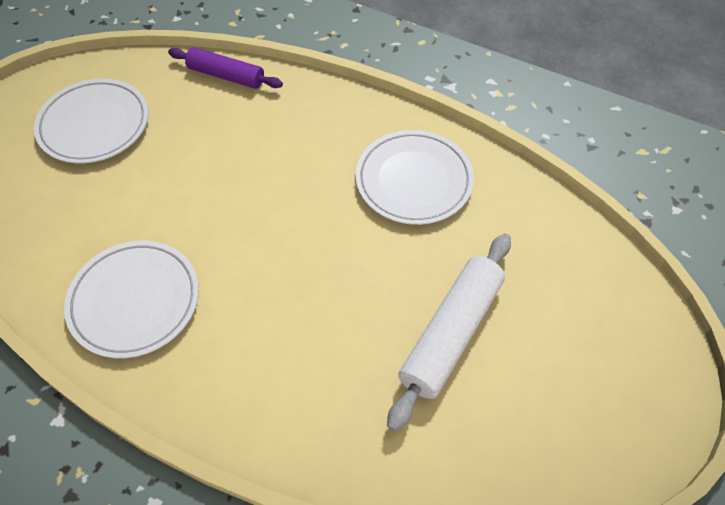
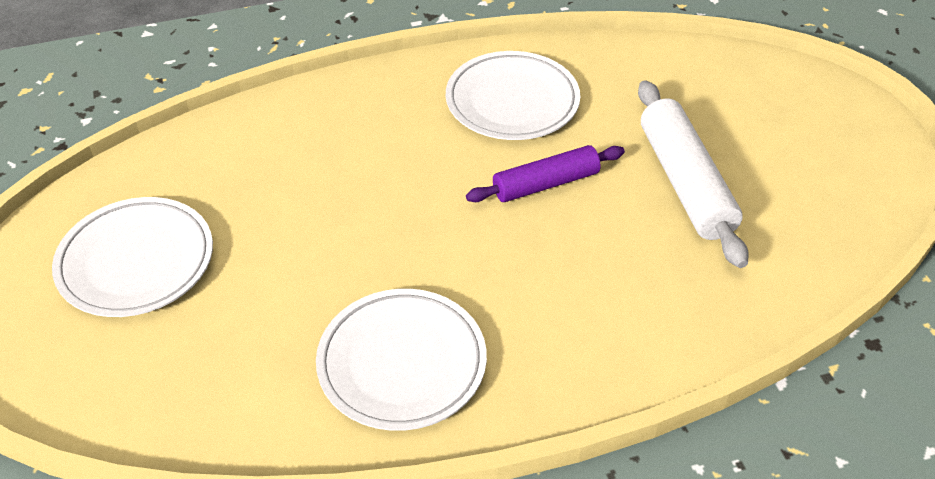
camera: 45 degrees left, 10 degrees down
(226, 76) = (222, 132): purple rolling pin -> purple rolling pin (546, 184)

